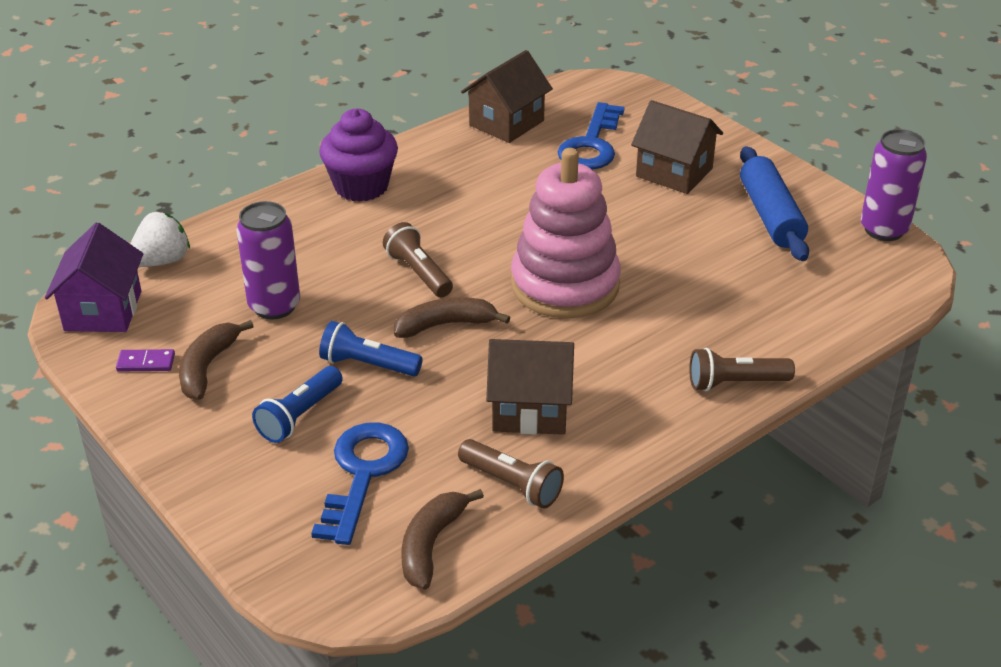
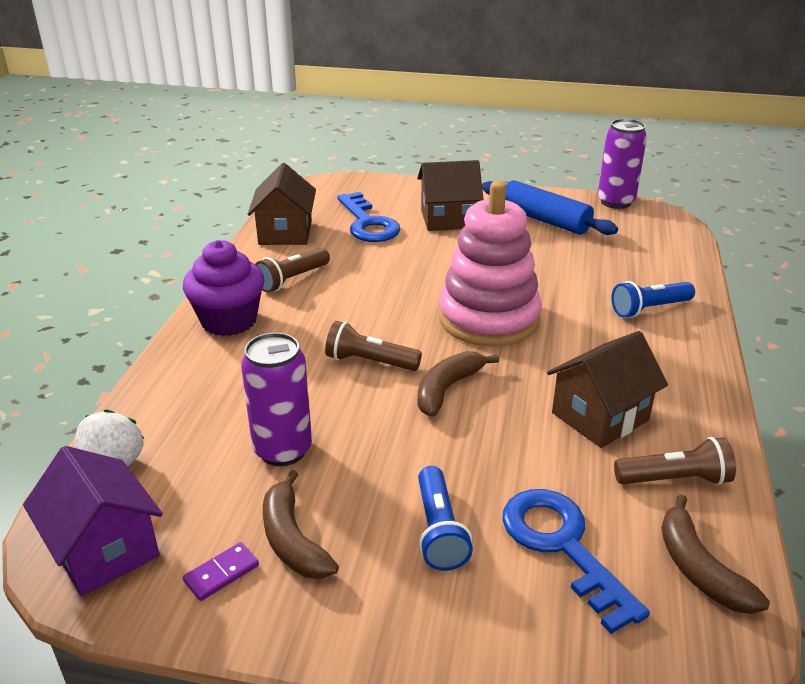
camera: 40 degrees left, 5 degrees down
(367, 365) = (433, 453): blue flashlight -> blue flashlight (649, 309)
(735, 383) = (687, 326): brown flashlight -> brown flashlight (292, 280)

